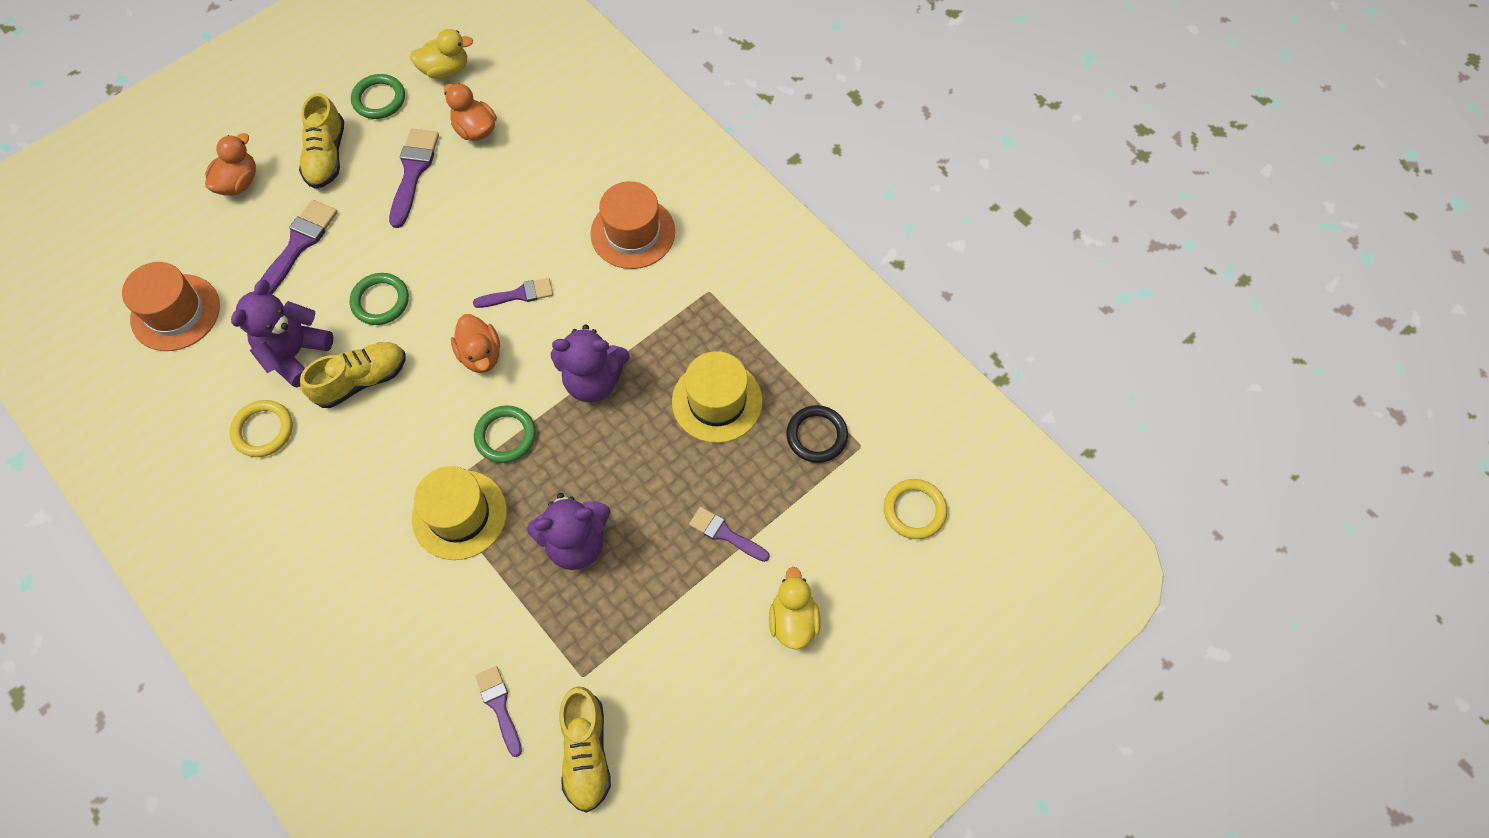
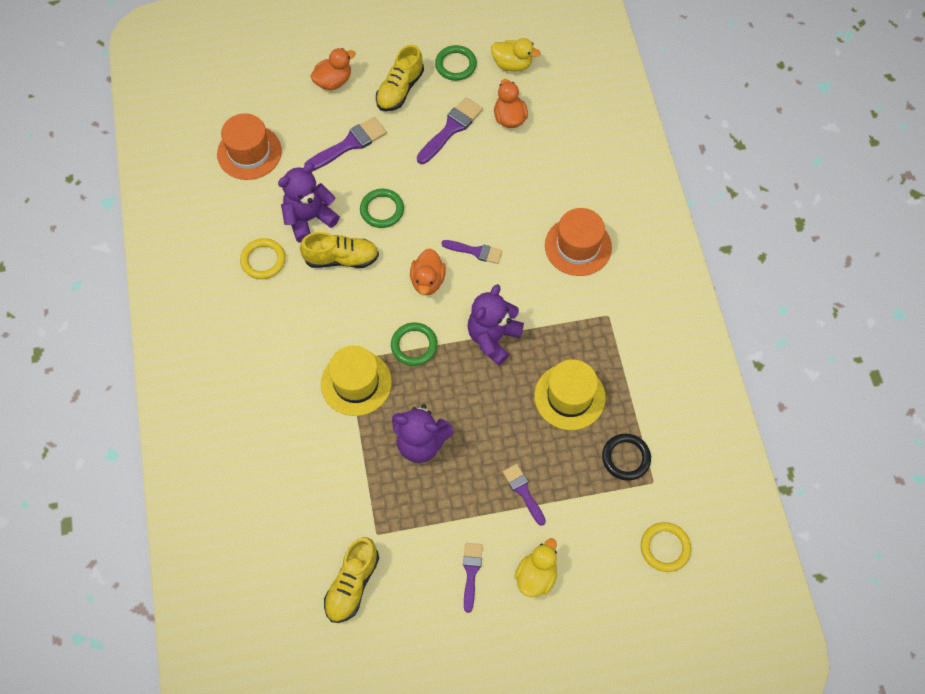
camera: 30 degrees right, 0 degrees up
(499, 706) = (314, 523): purple brush -> purple brush (471, 572)
(593, 380) = (493, 338): purple teddy bear -> purple teddy bear turned 90 degrees clockwise

